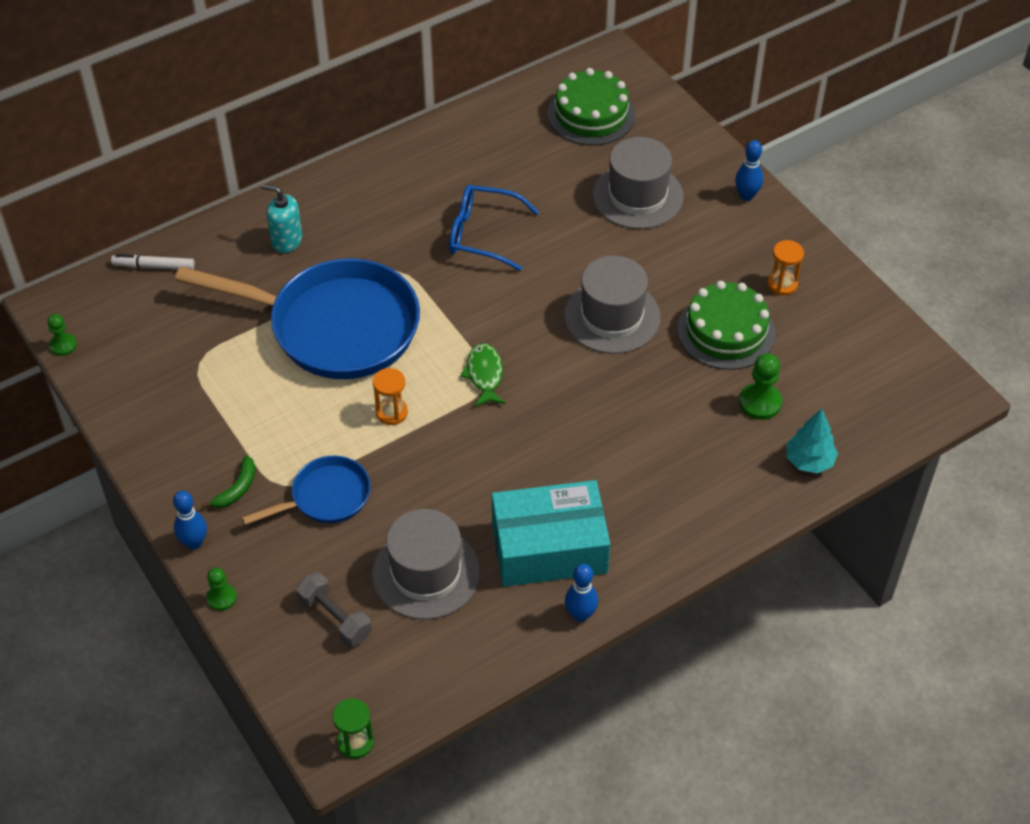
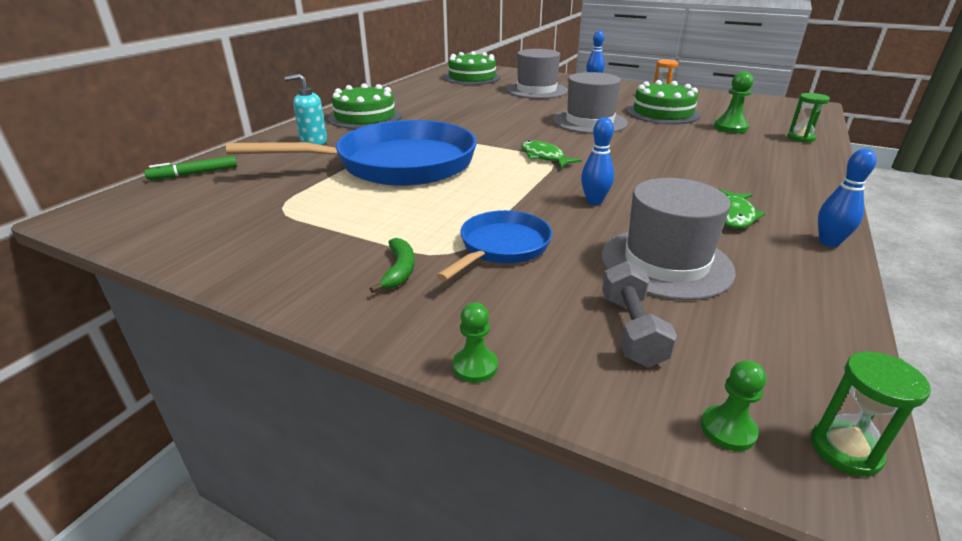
camera: 30 degrees left, 20 degrees down
(63, 345) = (106, 234): green pawn -> green pawn (728, 429)
(154, 266) = (194, 174): white marker -> green marker
(194, 543) = (387, 328): blue bowling pin -> blue bowling pin (594, 201)
(335, 618) = (632, 330): grey dumbbell -> grey dumbbell turned 75 degrees clockwise
(372, 197) = (365, 117): none -> green cake
(391, 412) = (497, 188): orange hourglass -> none
(482, 234) = (461, 115): blue glasses -> none
(549, 548) = (733, 216): turquoise box -> green fish
(809, 461) = (800, 138): turquoise tree -> green hourglass

